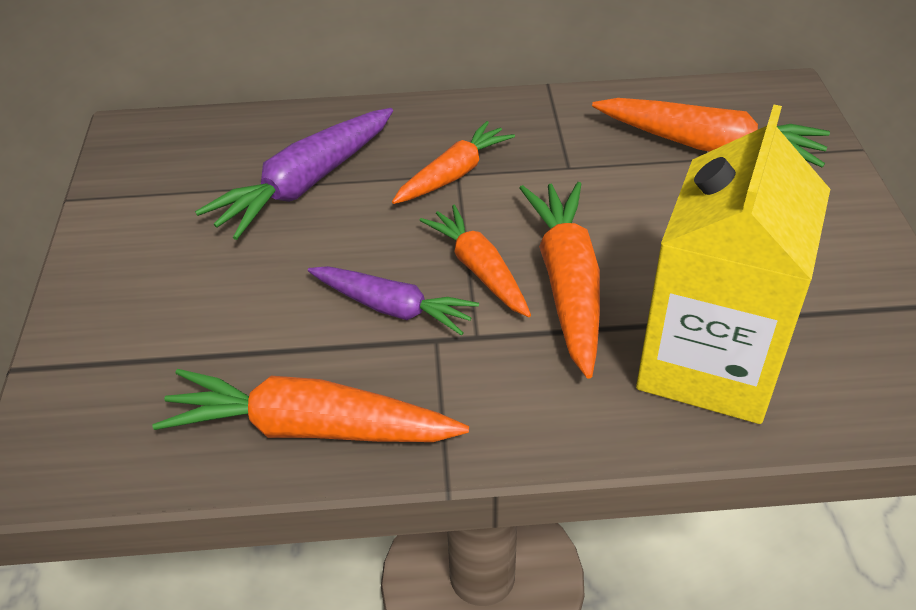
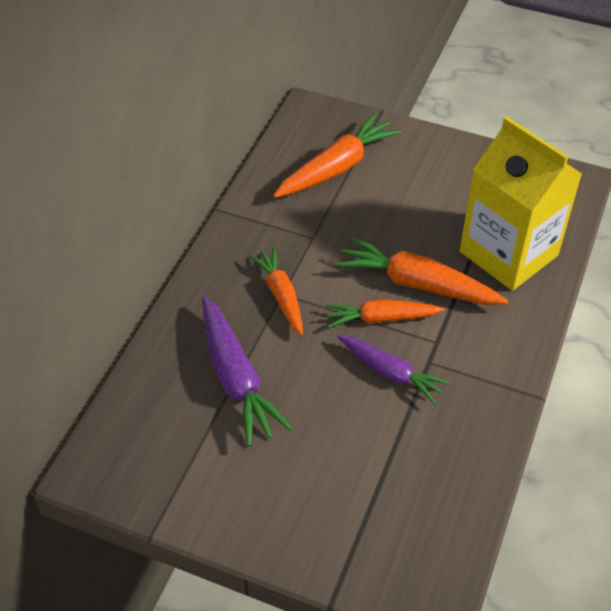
camera: 65 degrees left, 5 degrees up
(309, 428) = (469, 446): orange carrot -> none
(392, 308) = (390, 373): purple carrot -> purple carrot turned 75 degrees clockwise

